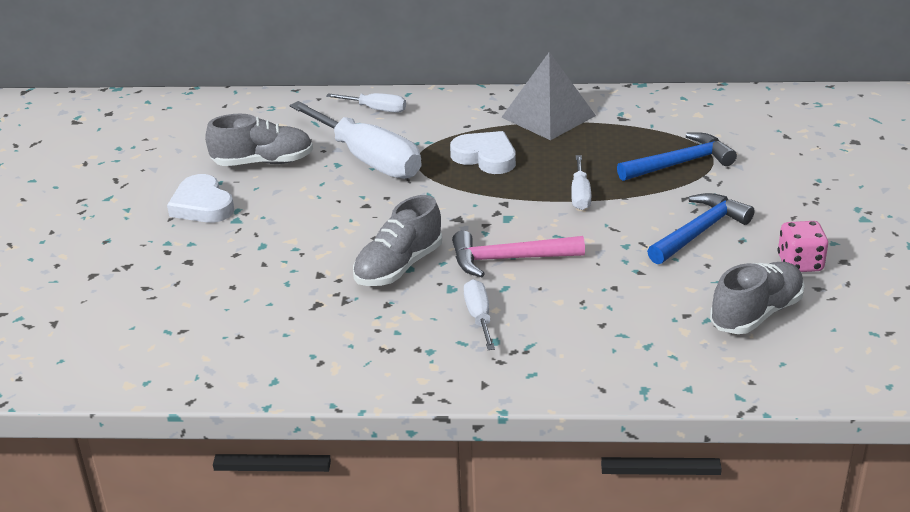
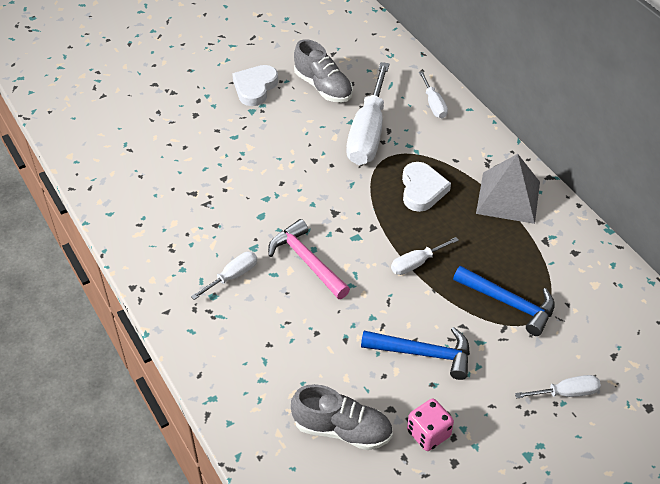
camera: 55 degrees right, 15 degrees up
(398, 267) = (258, 210): grey shoe -> none
(809, 173) = (566, 393): none -> white screwdriver

